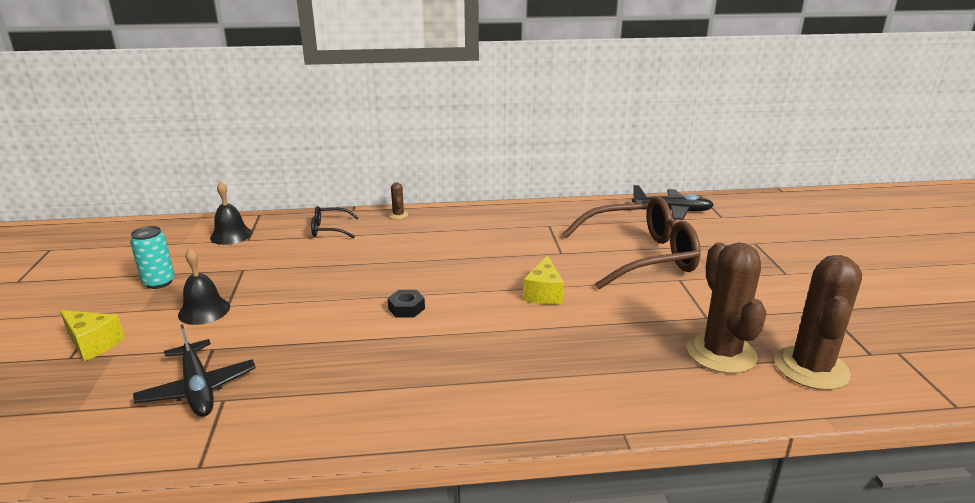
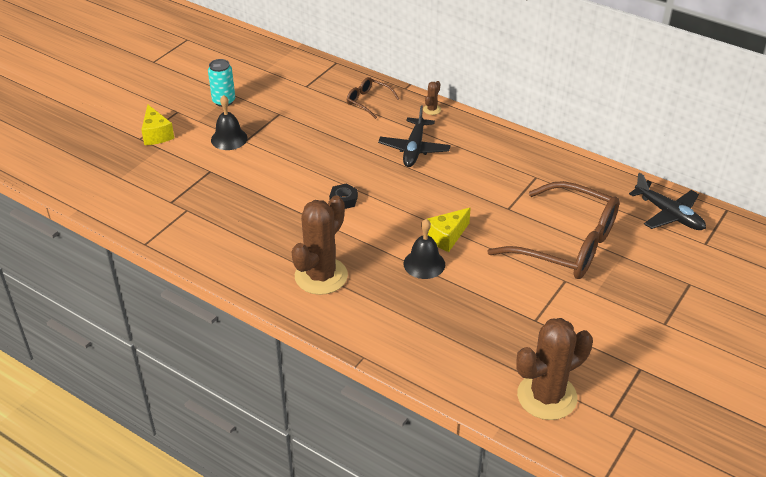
camera: 40 degrees right, 15 degrees up
(198, 388) = (181, 195): black plane -> black plane (414, 149)
(231, 235) = (299, 76): black bell -> black bell (424, 264)
(329, 229) = (368, 101): black glasses -> brown glasses
(721, 353) = (501, 349): brown cactus -> brown cactus (321, 276)

